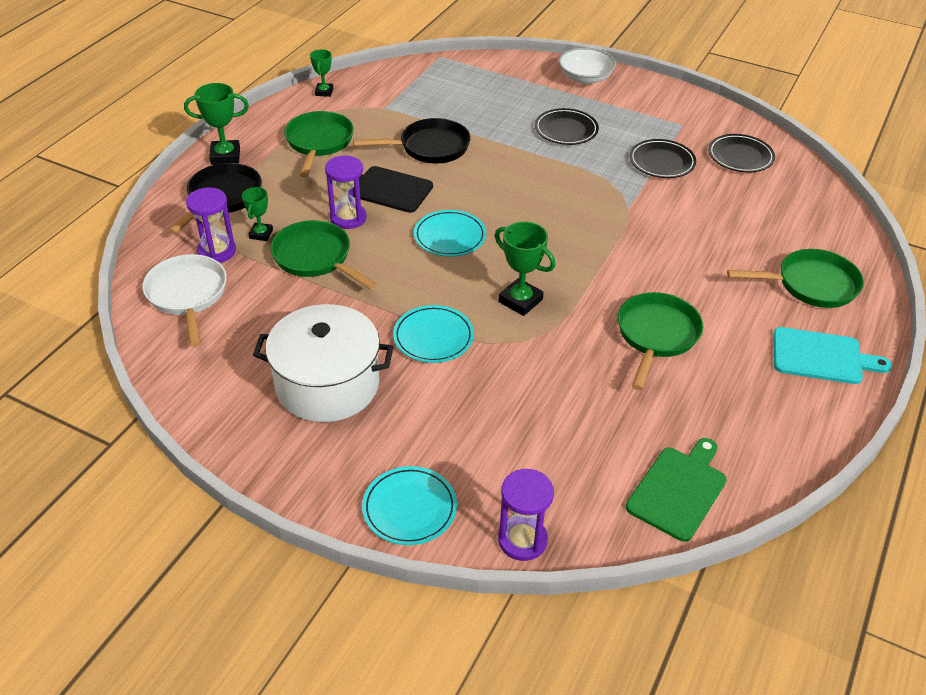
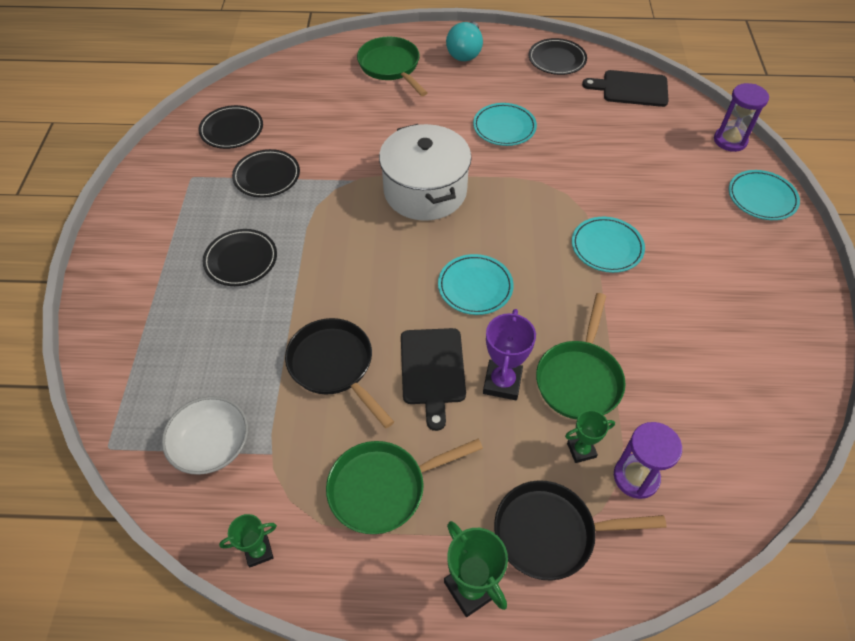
camera: 115 degrees left, 10 degrees up
(188, 295) = (712, 461): white pan -> none
(327, 384) = (710, 291): white pot -> white pot (425, 191)
(348, 218) = (502, 382): purple hourglass -> purple trophy
(520, 301) = (524, 210): green trophy -> none
(585, 78) = (118, 277): white bowl -> white bowl (211, 445)
(656, 335) = (504, 127): green pan -> turquoise plate
(678, 490) = (631, 89): green cutting board -> black cutting board
(775, 440) = (557, 59): none -> black plate
(821, 357) = (465, 52): turquoise cutting board -> turquoise light bulb

